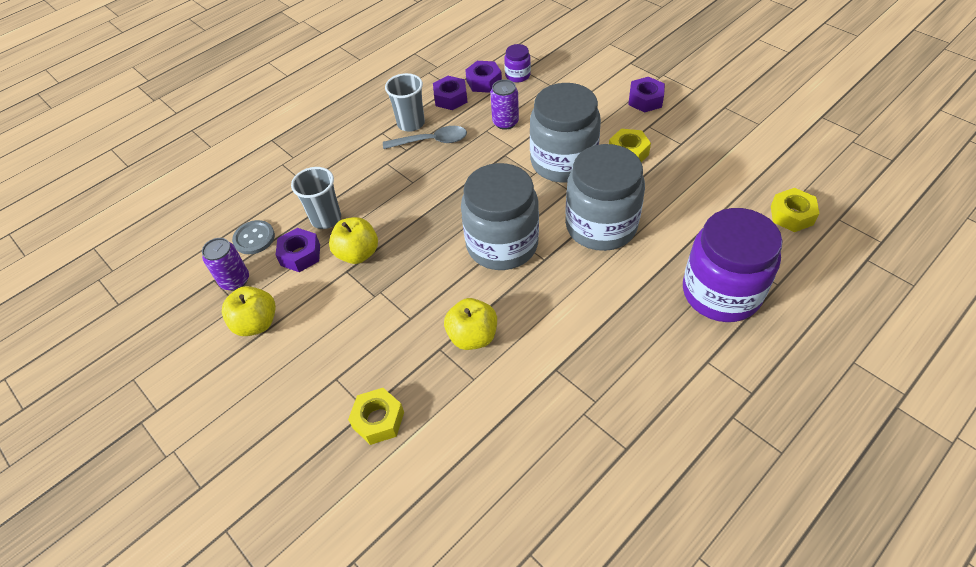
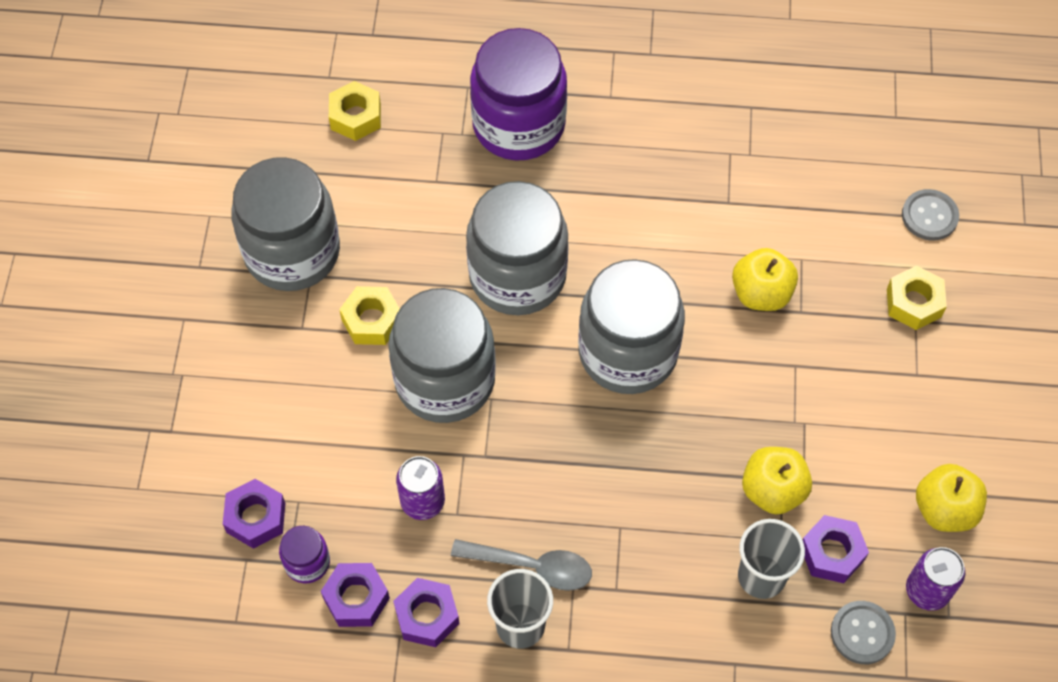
camera: 135 degrees left, 10 degrees up
(426, 493) = (929, 216): none -> grey button
(432, 141) = (532, 566): grey spoon -> grey spoon turned 150 degrees clockwise
(645, 100) = (248, 362): purple nut -> purple nut (256, 517)
(704, 143) = (292, 252): none -> grey jar

